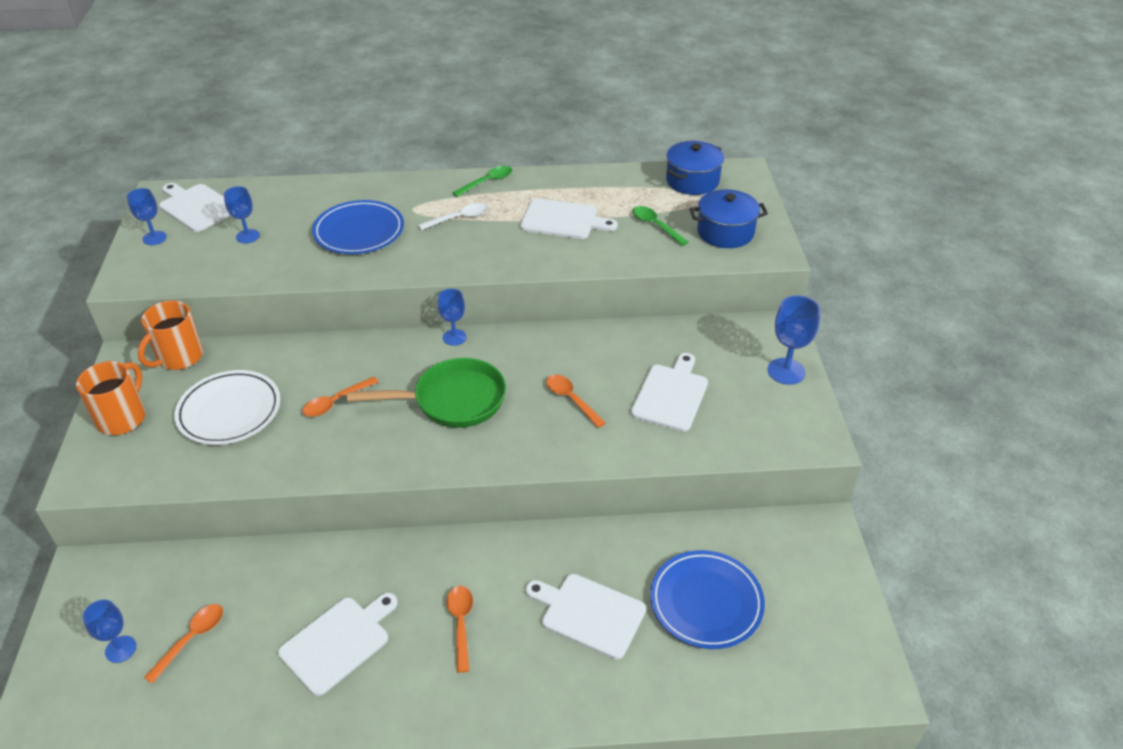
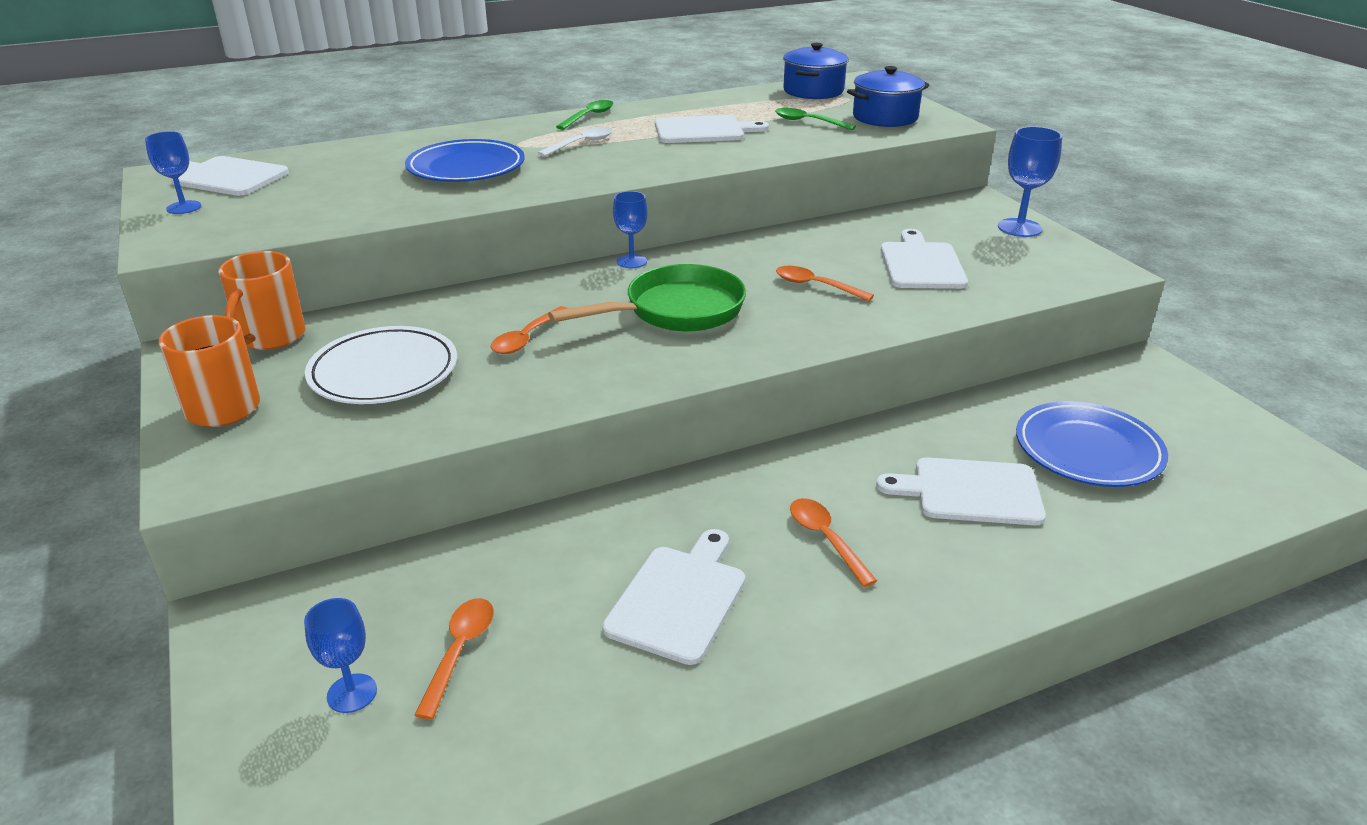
camera: 20 degrees left, 10 degrees down
(247, 236) = (319, 189): blue goblet -> none

